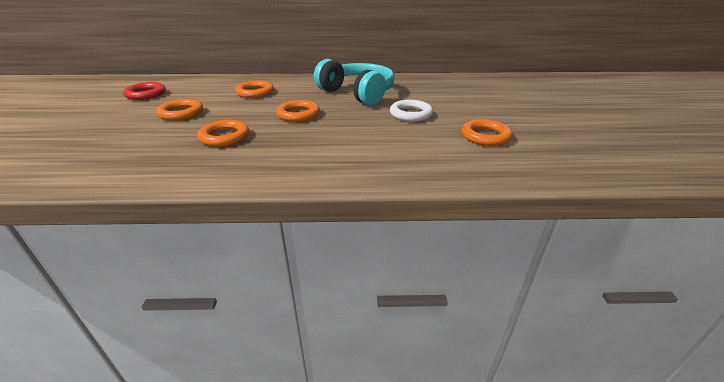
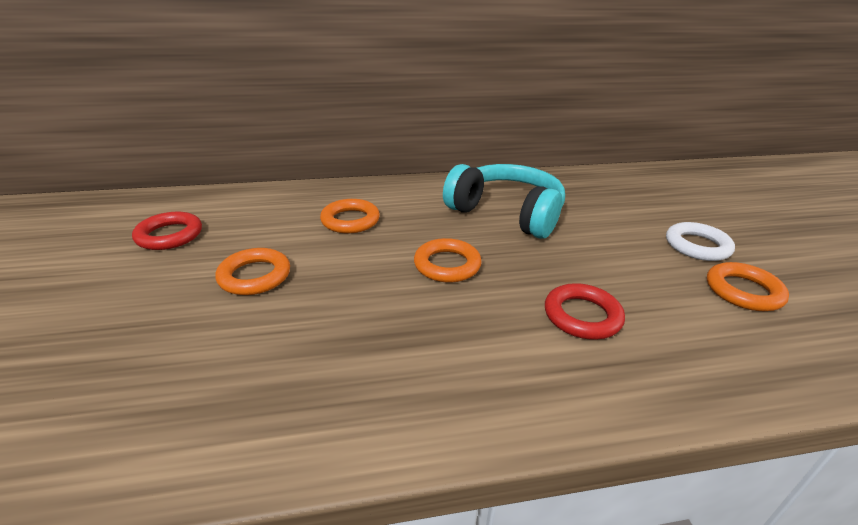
camera: 10 degrees left, 0 degrees up
(225, 137) = (360, 327): orange ring -> none
(364, 140) = (582, 316): none -> red ring
(411, 114) = (610, 252): white ring -> white ring (697, 246)

